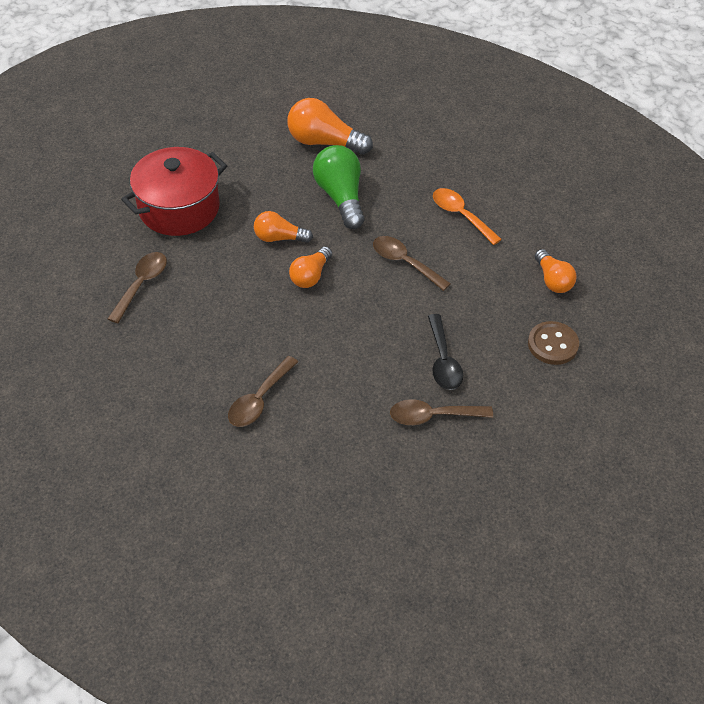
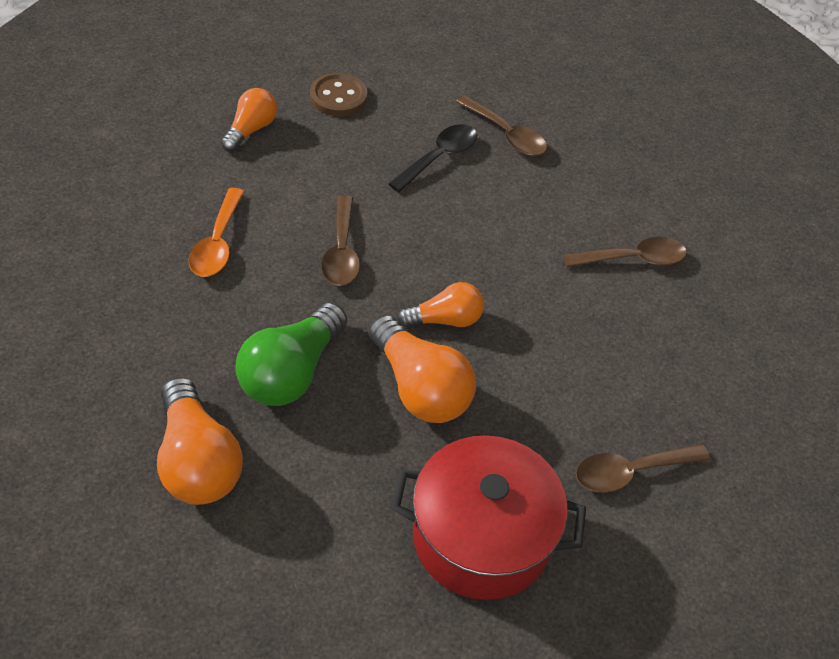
camera: 135 degrees left, 0 degrees up
(279, 238) = (420, 388): orange light bulb -> orange light bulb, size x1.61

